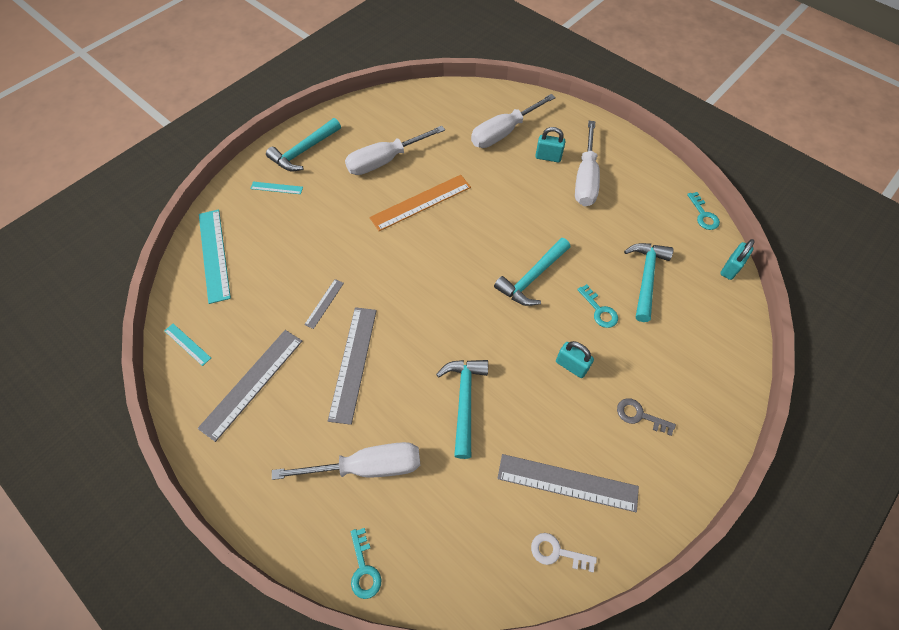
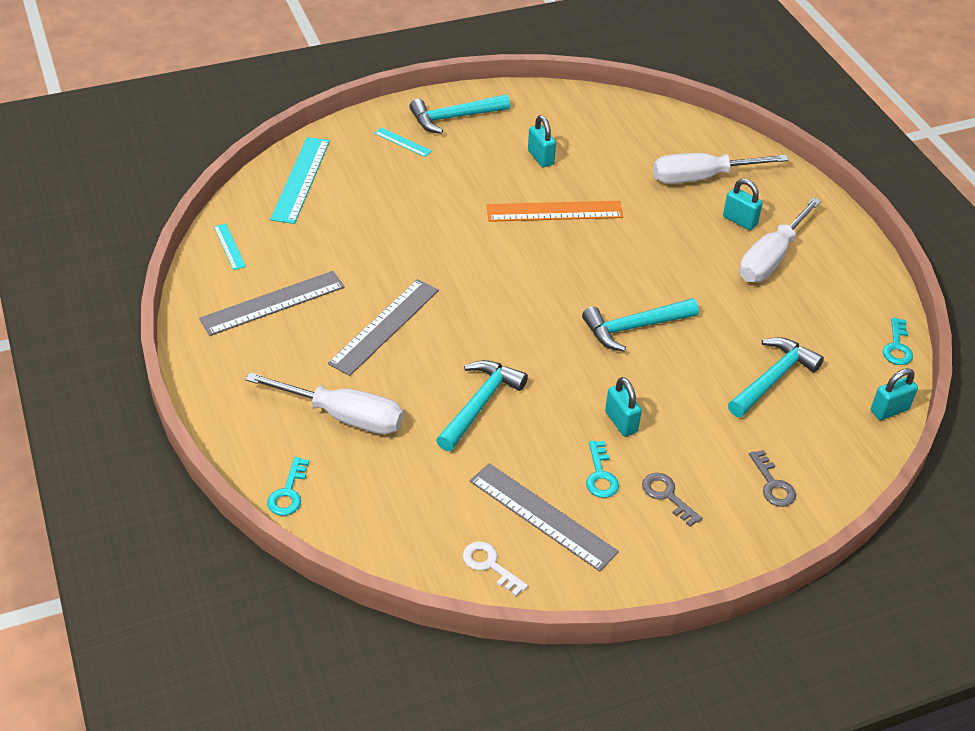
camera: 25 degrees right, 15 degrees down
(324, 303) = (387, 264): grey ruler -> none
(385, 160) = (540, 158): white screwdriver -> turquoise padlock
(599, 310) = (692, 386): turquoise key -> turquoise key (600, 475)
(699, 368) = (773, 484): none -> grey key

